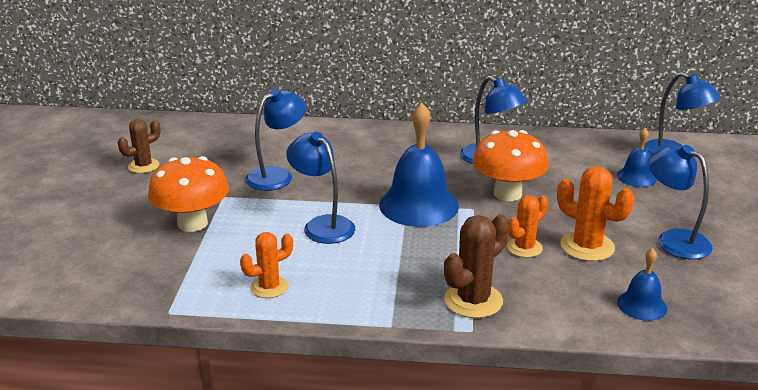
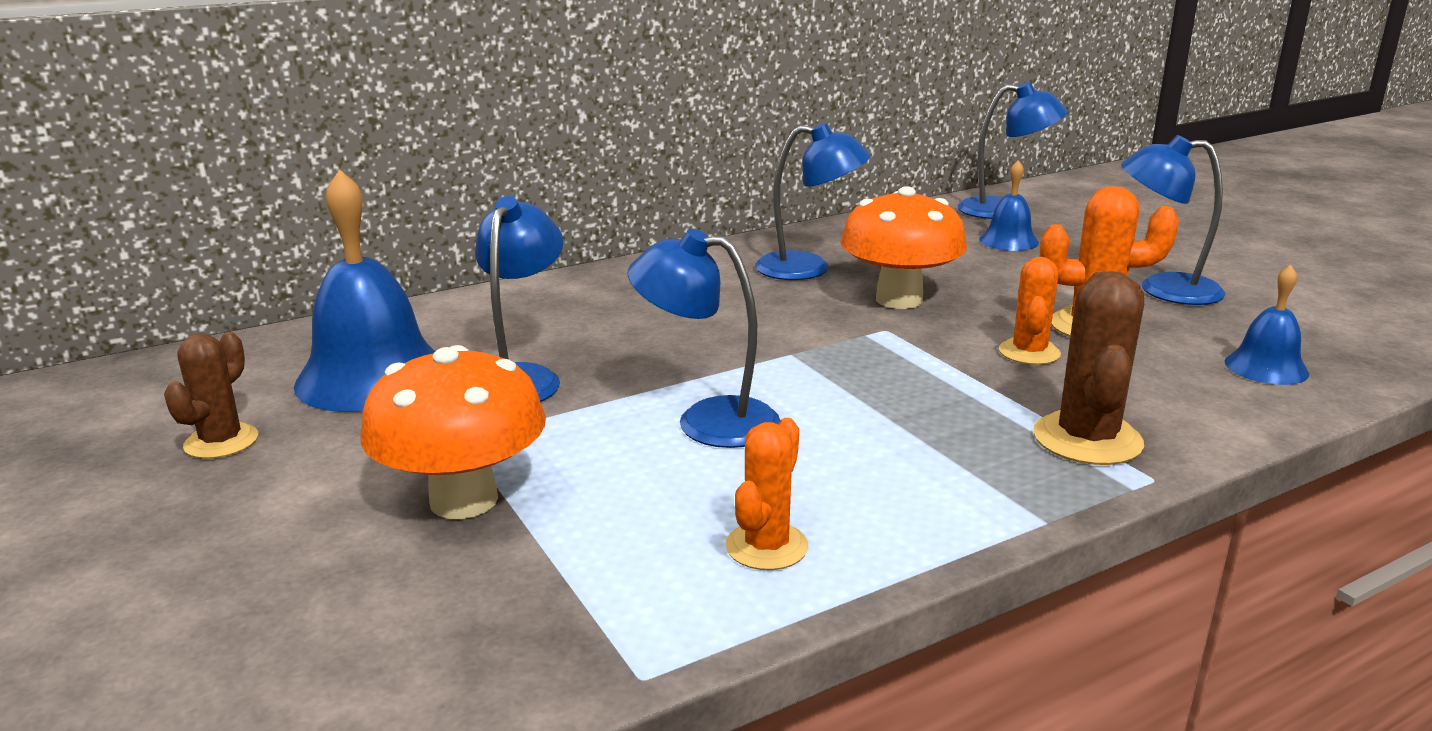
camera: 35 degrees left, 5 degrees down
(418, 205) = (807, 348): blue bell -> blue bell (372, 377)

